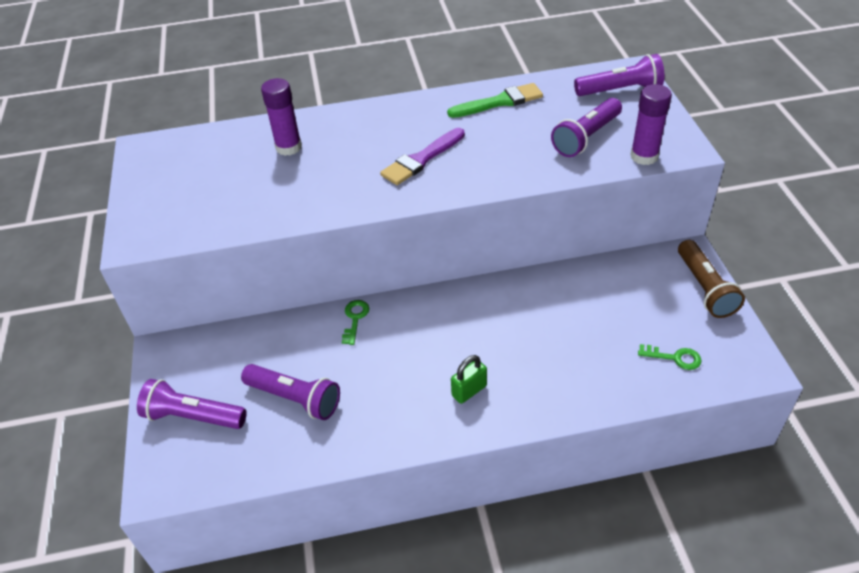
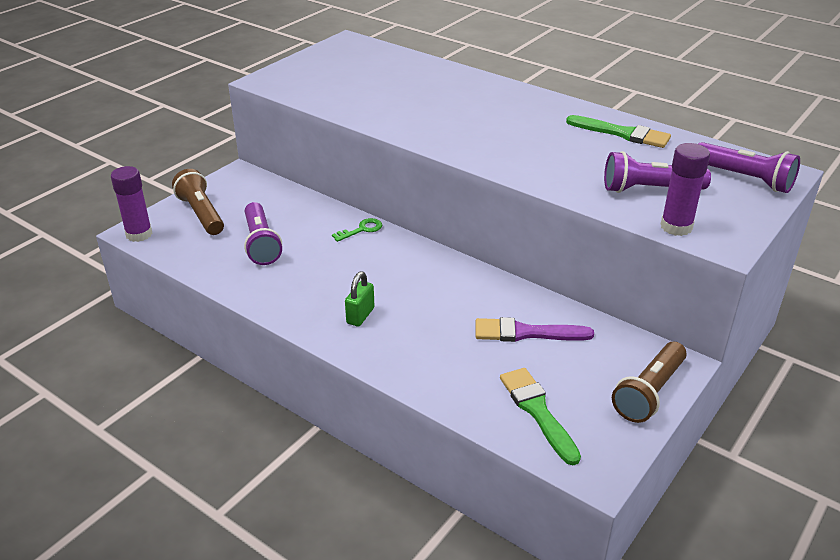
camera: 45 degrees right, 10 degrees down
(193, 416) = (201, 214): purple flashlight -> brown flashlight
(288, 147) = (427, 83): purple glue stick -> purple glue stick (139, 234)
(421, 159) = (498, 134): purple brush -> purple brush (526, 333)
(469, 391) = (360, 316): green padlock -> green padlock turned 75 degrees counterclockwise
(674, 357) = (537, 411): green key -> green brush

